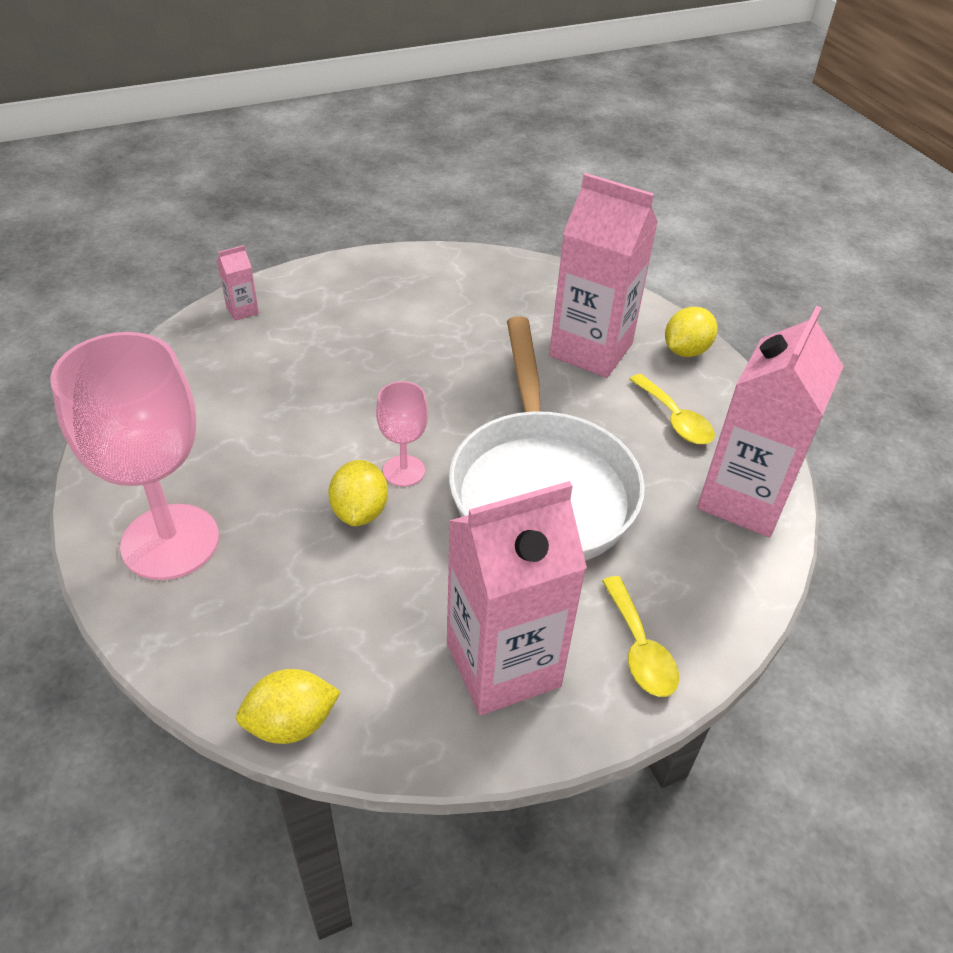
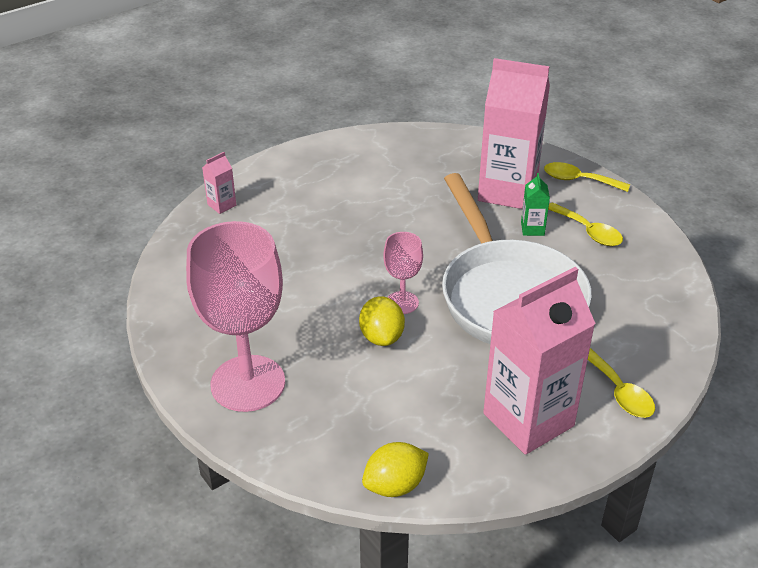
camera: 10 degrees left, 5 degrees down
(604, 403) = (532, 229): none -> green carton
(685, 351) = (578, 180): yellow lemon -> yellow spoon
(744, 499) = (657, 279): pink carton -> none

